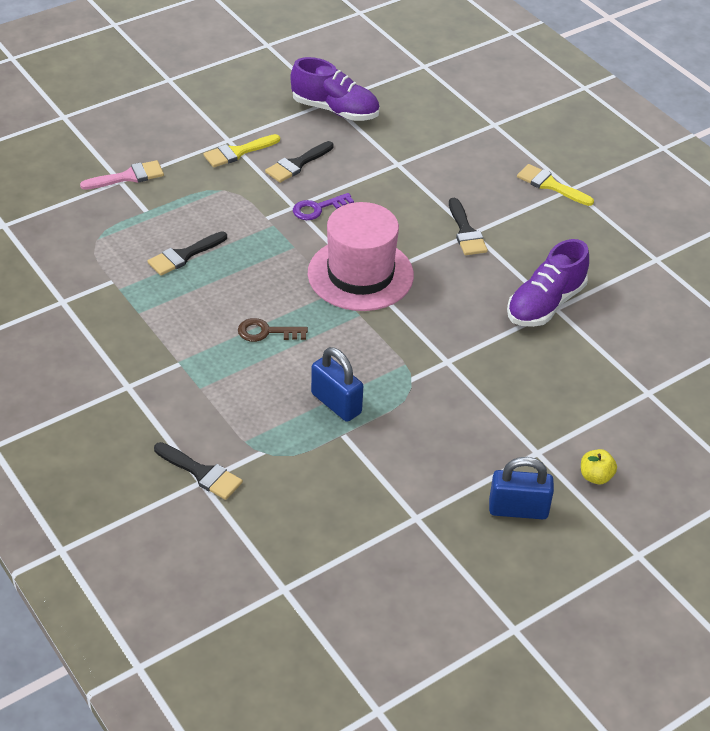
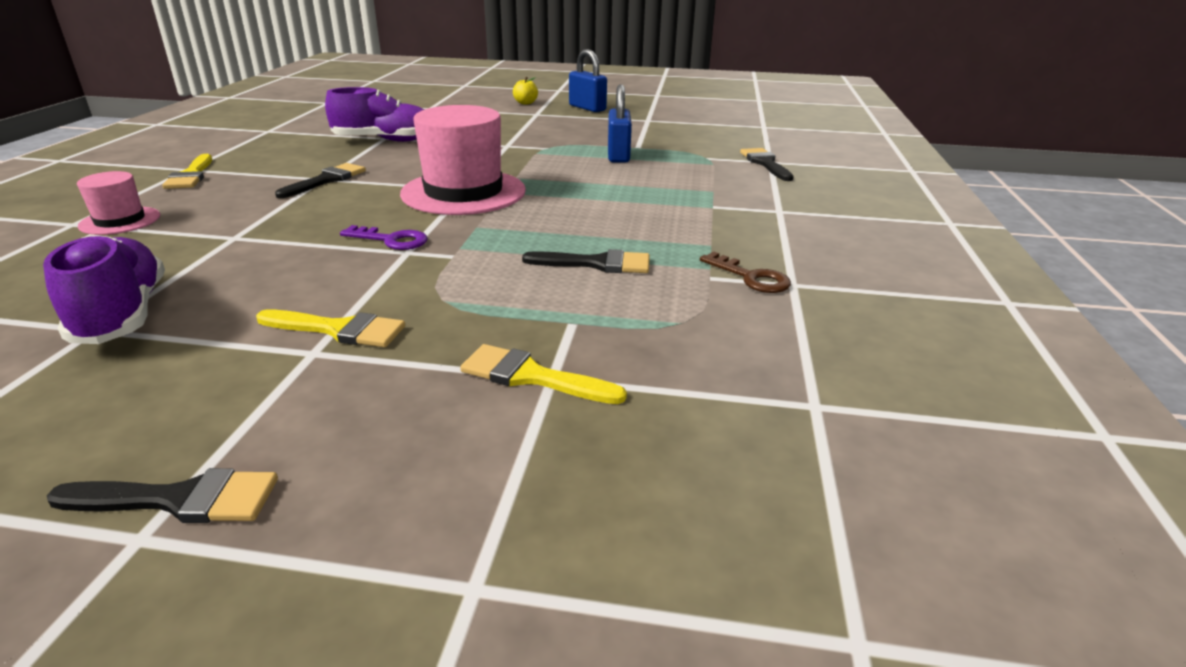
camera: 135 degrees left, 15 degrees down
(128, 177) = (532, 376): pink brush -> yellow brush
(266, 332) = (607, 194): brown key -> brown key (751, 277)
(297, 164) = (313, 283): black brush -> black brush (179, 500)
(478, 138) = (120, 221): none -> pink hat

